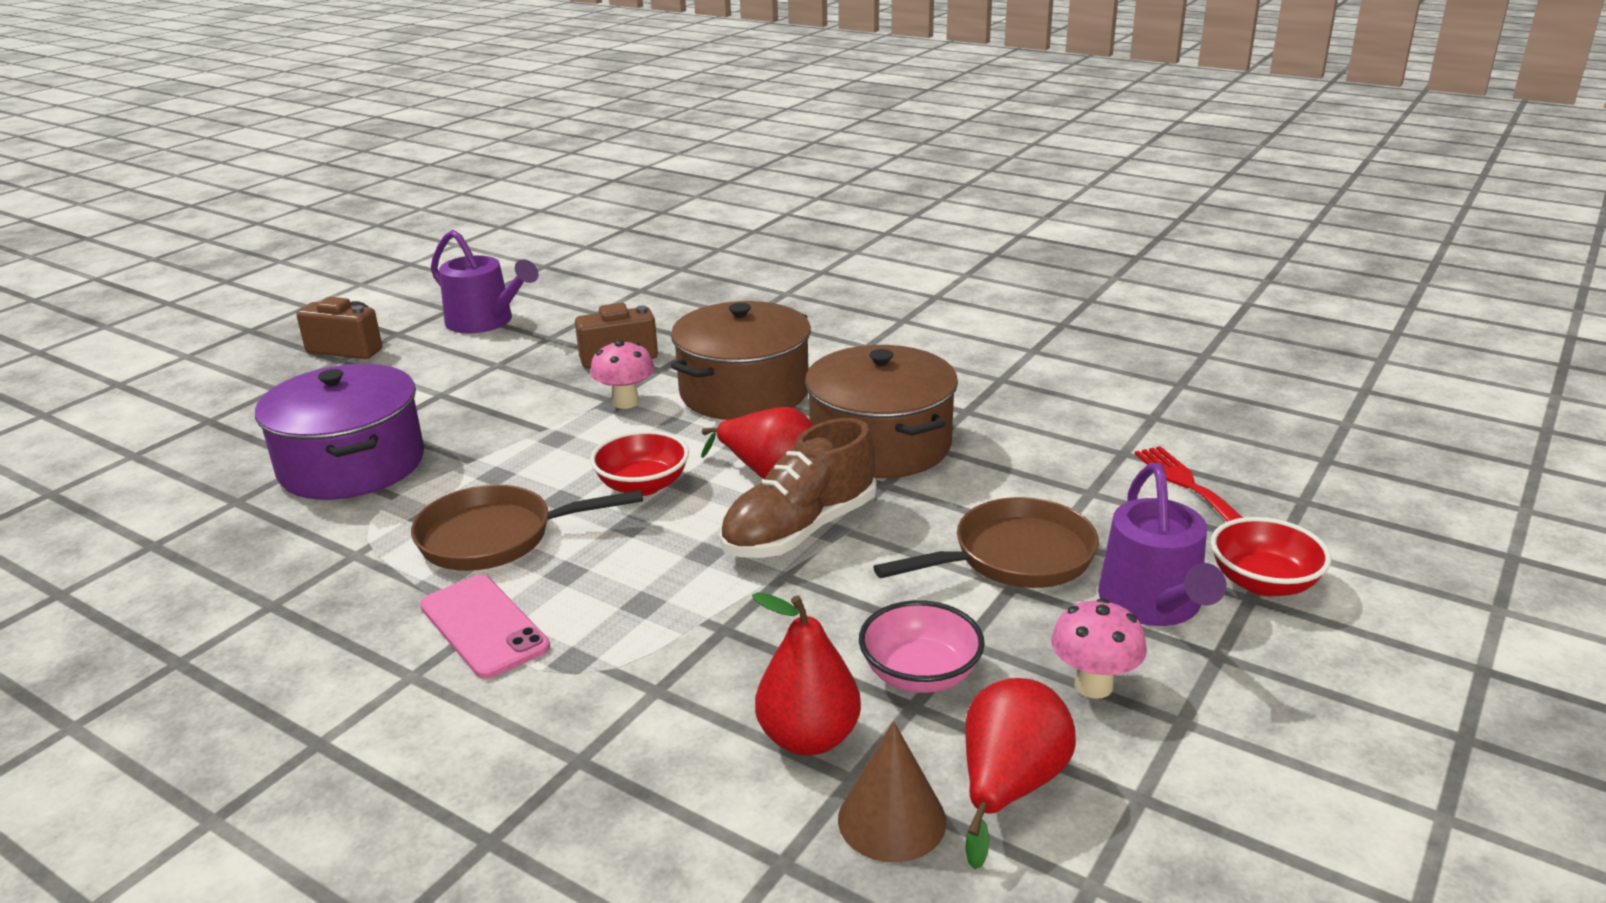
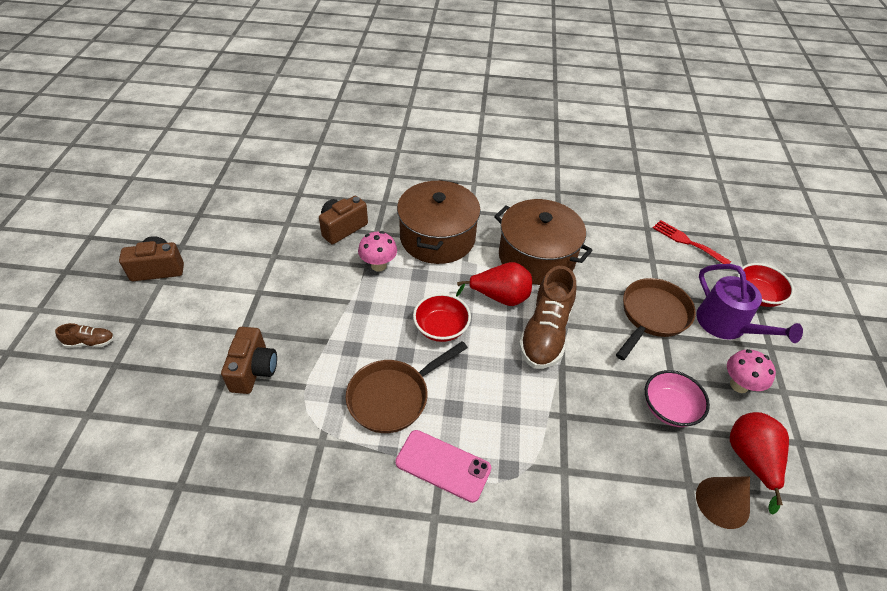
camera: 30 degrees left, 20 degrees up
(206, 395) = (90, 342): none -> brown shoe
(352, 464) = (253, 370): purple pot -> brown camera
(485, 322) = (233, 220): purple watering can -> none
(808, 738) = (654, 469): red pear -> none

